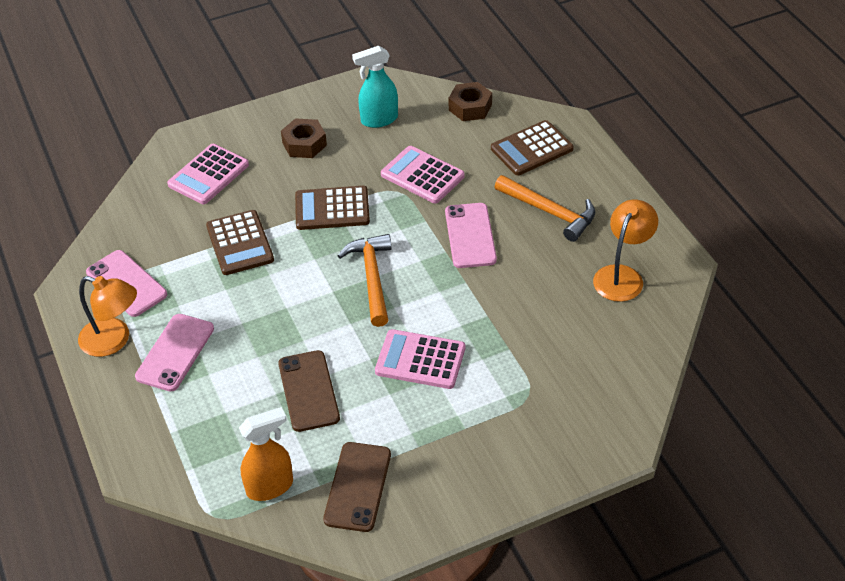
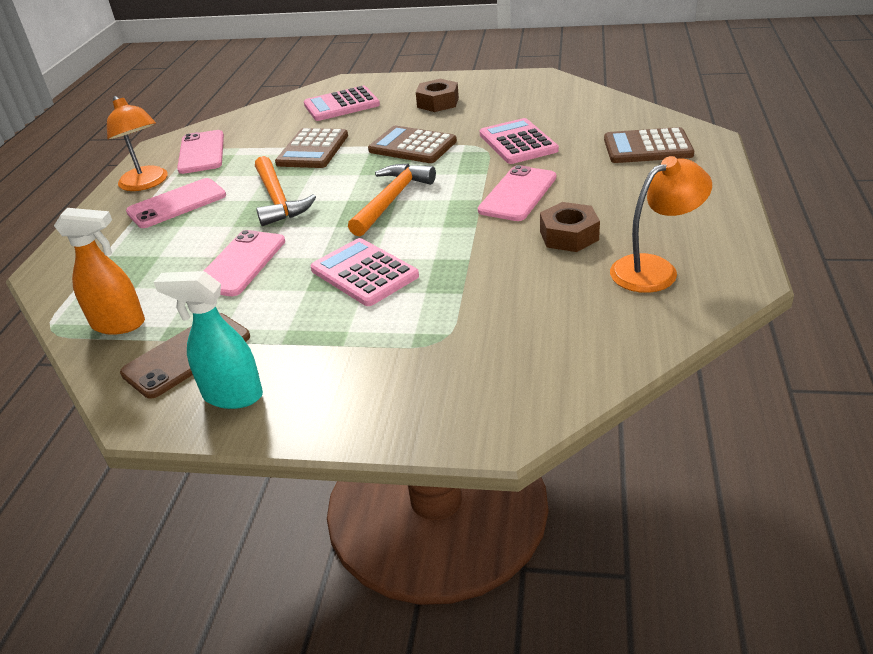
camera: 35 degrees right, 10 degrees down
(308, 391) = (240, 263): brown phone -> pink phone
(379, 120) = (518, 100): turquoise spray bottle -> turquoise spray bottle (232, 395)
(470, 107) = (613, 108): brown nut -> brown nut (569, 235)
(549, 212) = (620, 196): orange hammer -> orange hammer (278, 199)

